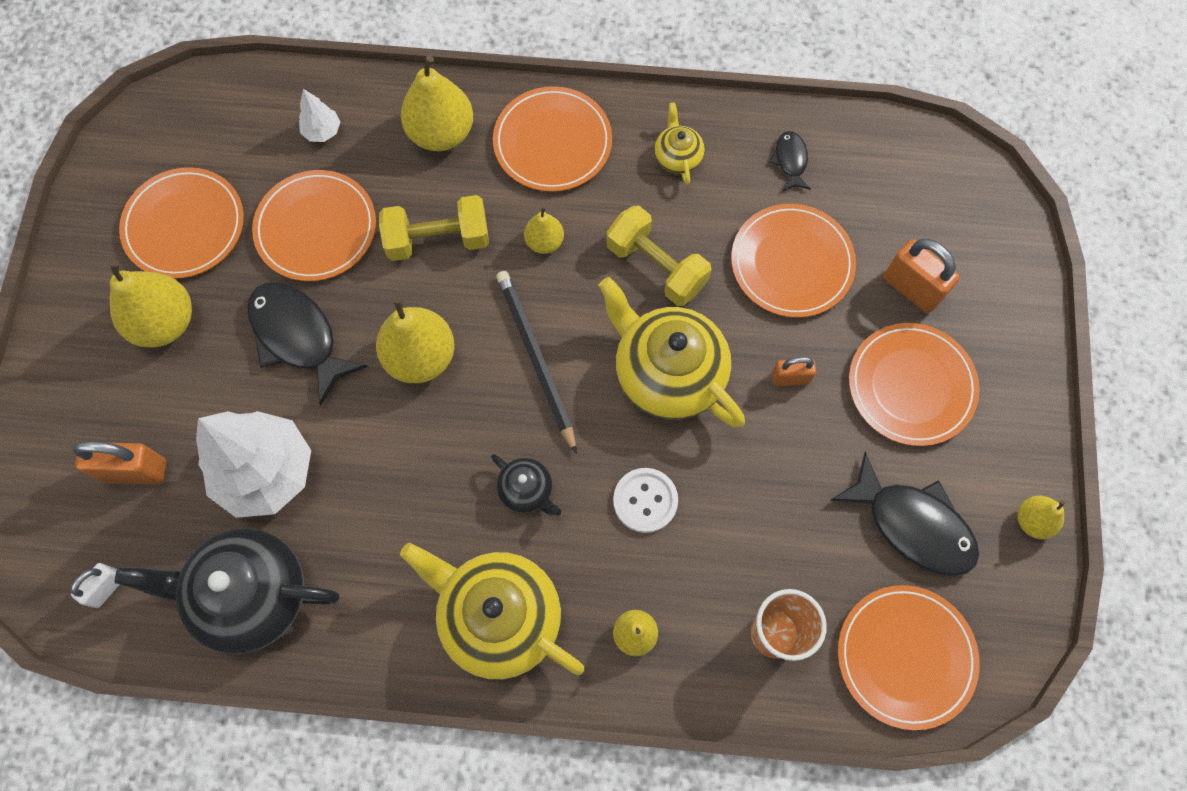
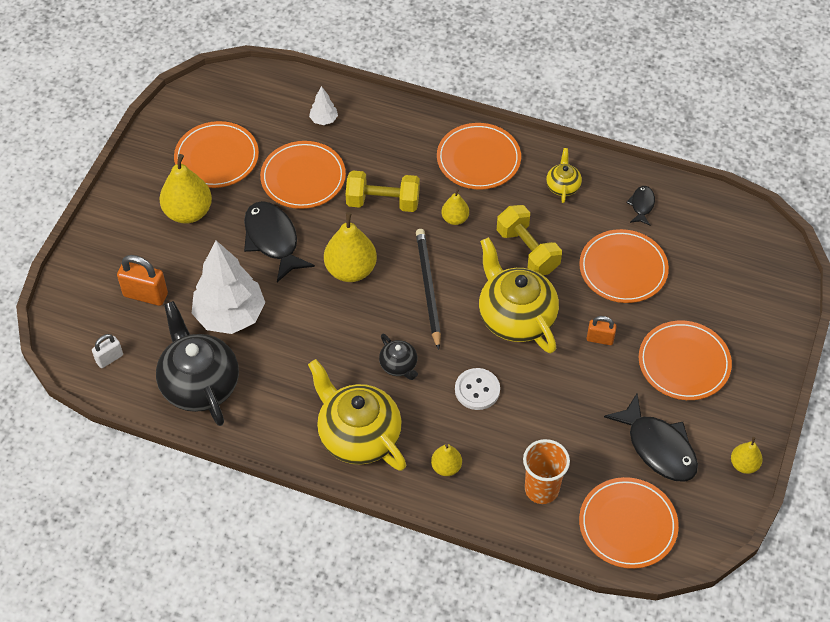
camera: 15 degrees right, 15 degrees down
(250, 595) = (199, 384): black teapot -> black teapot turned 45 degrees clockwise
(441, 133) = (404, 137): yellow pear -> none
(911, 288) = (703, 303): orange padlock -> none

